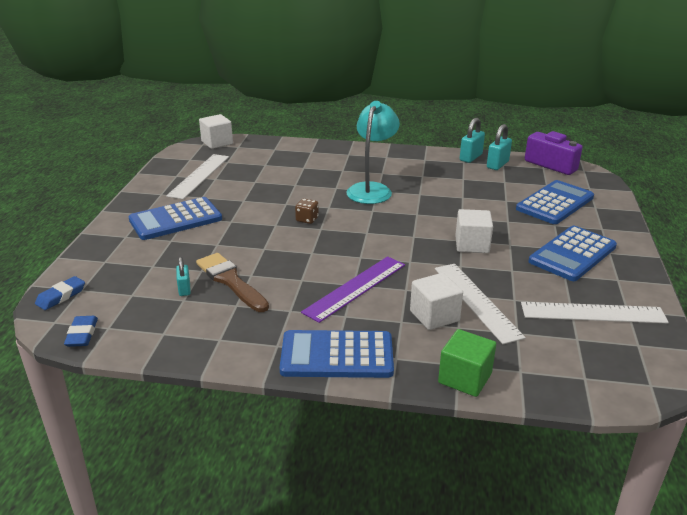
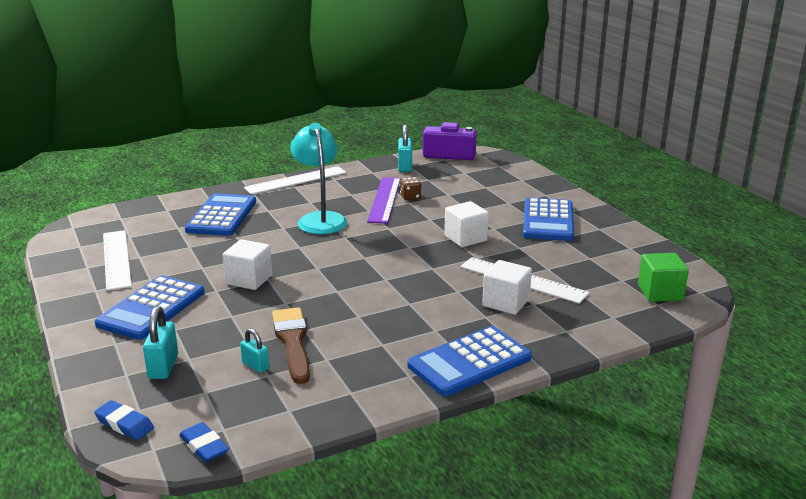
camera: 35 degrees left, 5 degrees down
(61, 296) = (124, 424): blue eraser -> blue eraser turned 60 degrees counterclockwise
(217, 142) = (89, 221): white cube -> white cube (249, 279)
(230, 281) = (292, 342): brown brush -> brown brush turned 60 degrees clockwise
(307, 219) = (293, 264): brown dice -> brown dice (410, 197)
(355, 288) = (415, 305): purple ruler -> purple ruler (384, 199)
(465, 378) = (583, 338): green cube -> green cube (660, 292)
(471, 157) = (374, 167): turquoise padlock -> turquoise padlock (163, 366)
(555, 203) = (489, 185): blue calculator -> blue calculator (222, 216)
(593, 313) = (611, 258): white ruler -> white ruler (296, 180)

